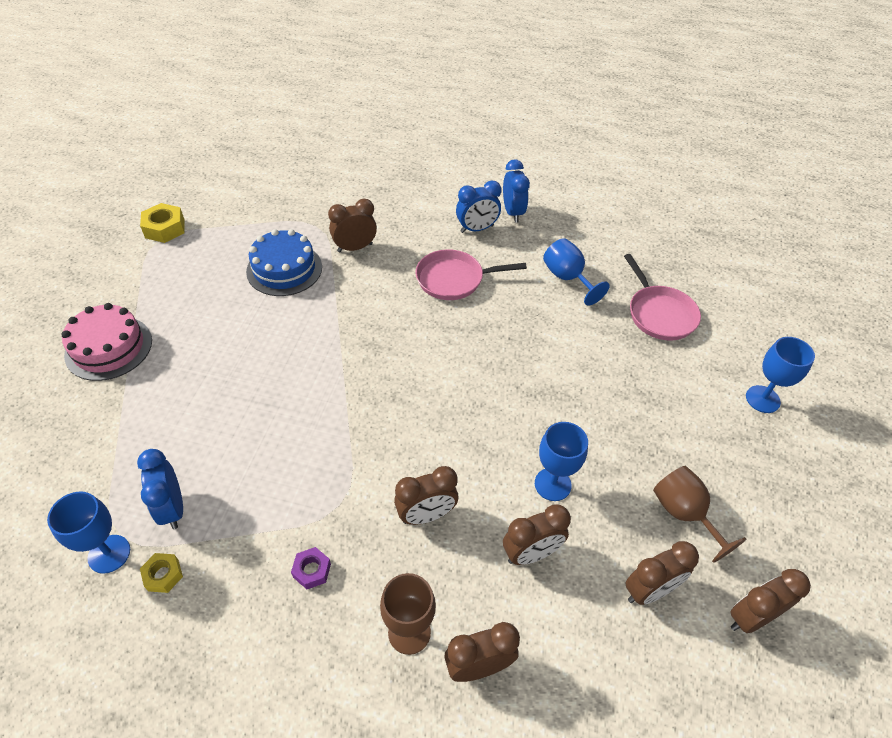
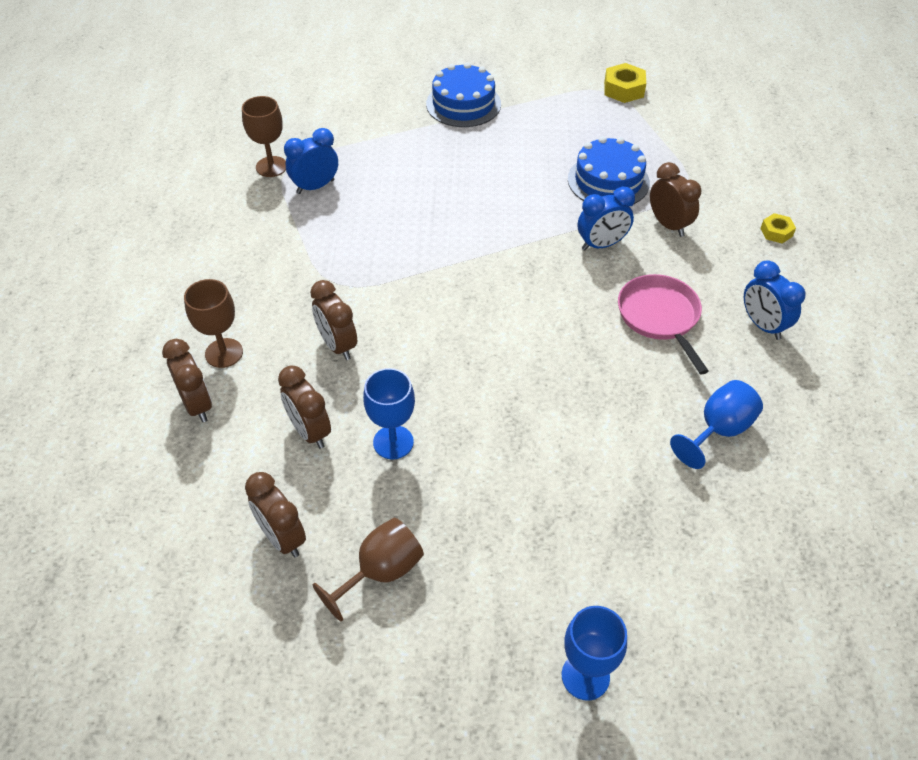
camera: 80 degrees right, 0 degrees up
(109, 347) = (463, 104): pink cake -> blue cake
(109, 554) = (271, 167): blue goblet -> brown goblet
(163, 575) = (258, 199): yellow nut -> yellow nut (776, 232)
(312, 570) = (272, 280): purple nut -> none
(512, 212) = (818, 358): blue clock -> blue clock (601, 244)
(659, 314) = (699, 542): pink pan -> none
(751, 617) = (262, 639): brown clock -> none

